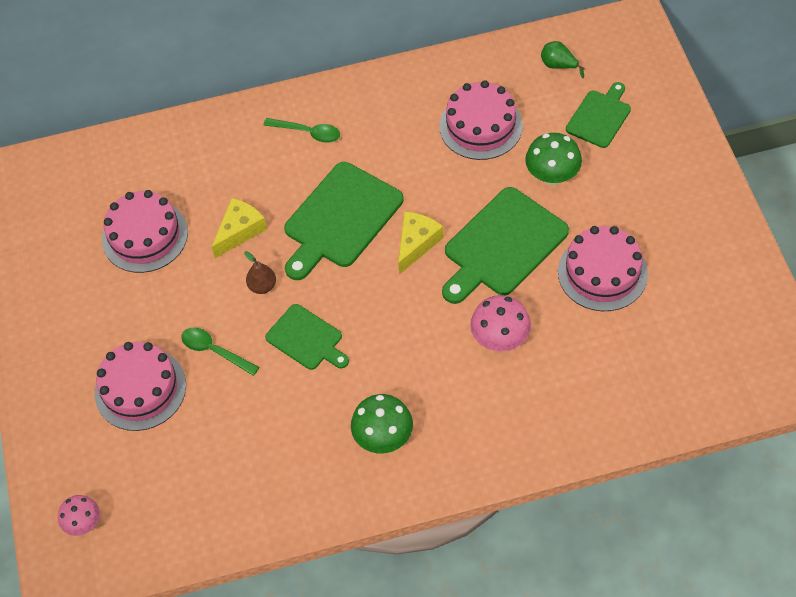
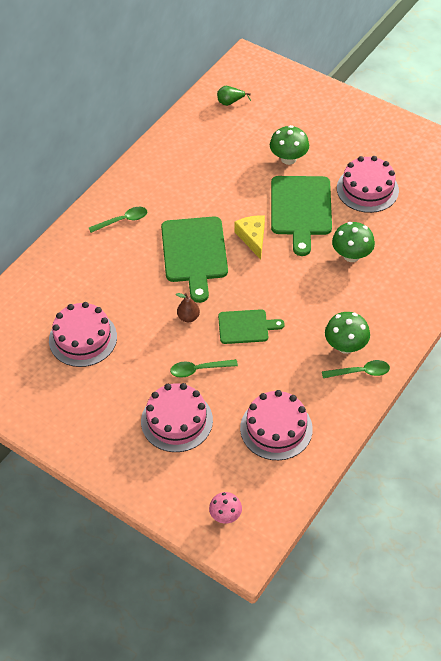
camera: 45 degrees left, 5 degrees down
(240, 231) = (140, 297): yellow cheese -> none
(367, 479) = (360, 372): none -> green spoon
(481, 126) = (221, 157): pink cake -> pink cake (276, 428)
(500, 339) = (351, 255): pink mushroom -> green mushroom
(599, 117) = (281, 115): green cutting board -> none

